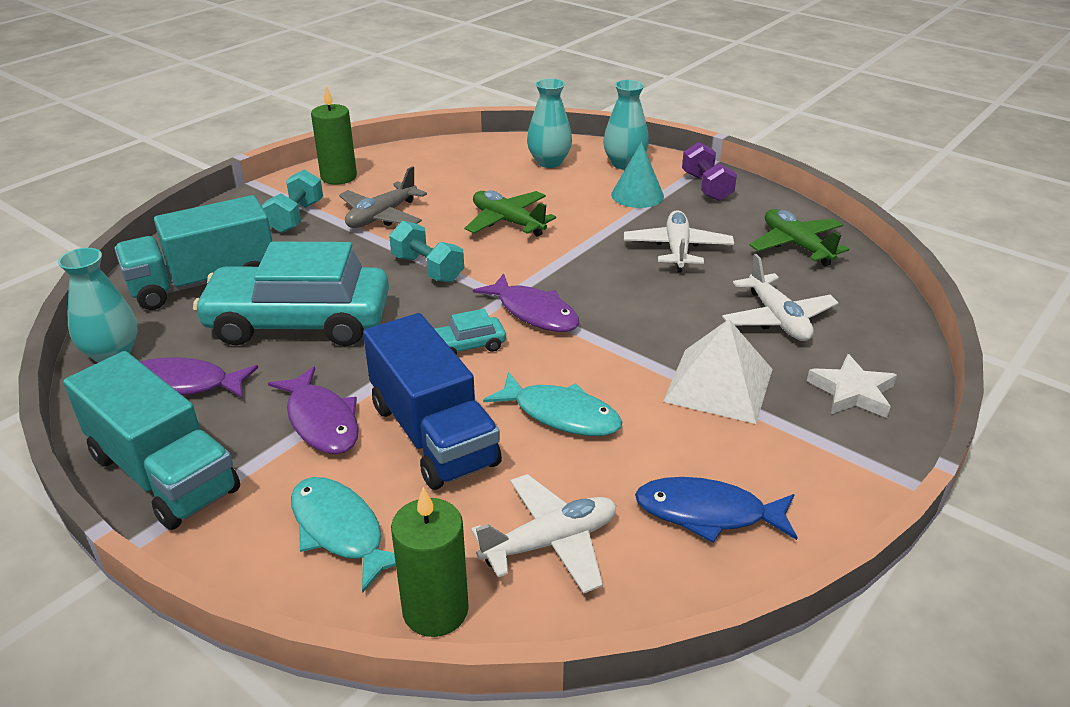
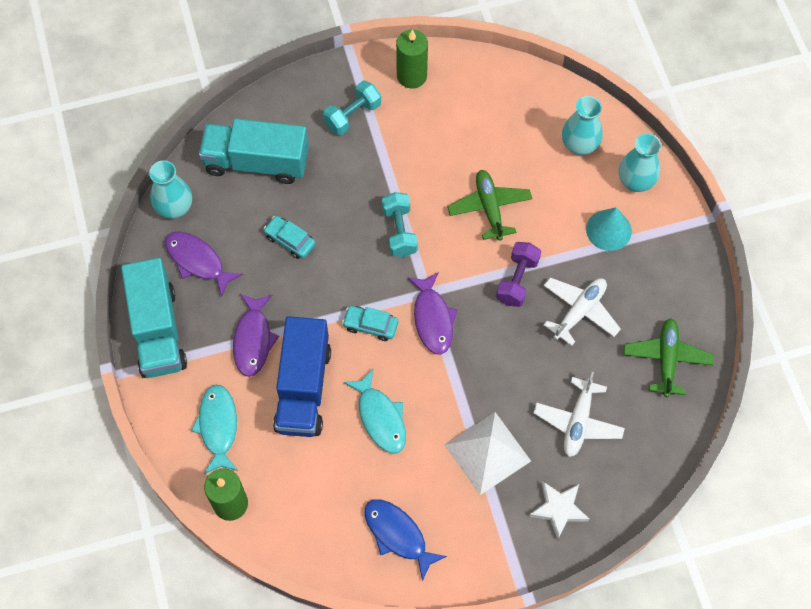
camera: 35 degrees right, 30 degrees up
(299, 322) = (290, 240): turquoise car -> turquoise car, size x0.41
(382, 216) = (409, 149): grey plane -> none
(550, 542) = (308, 500): white plane -> none
(706, 187) = (670, 251): purple dumbbell -> purple dumbbell (517, 280)

